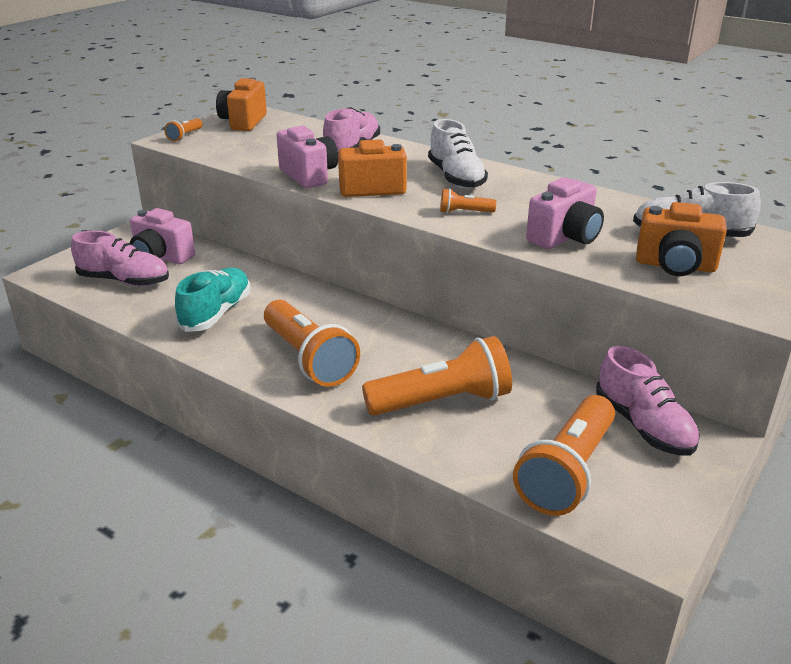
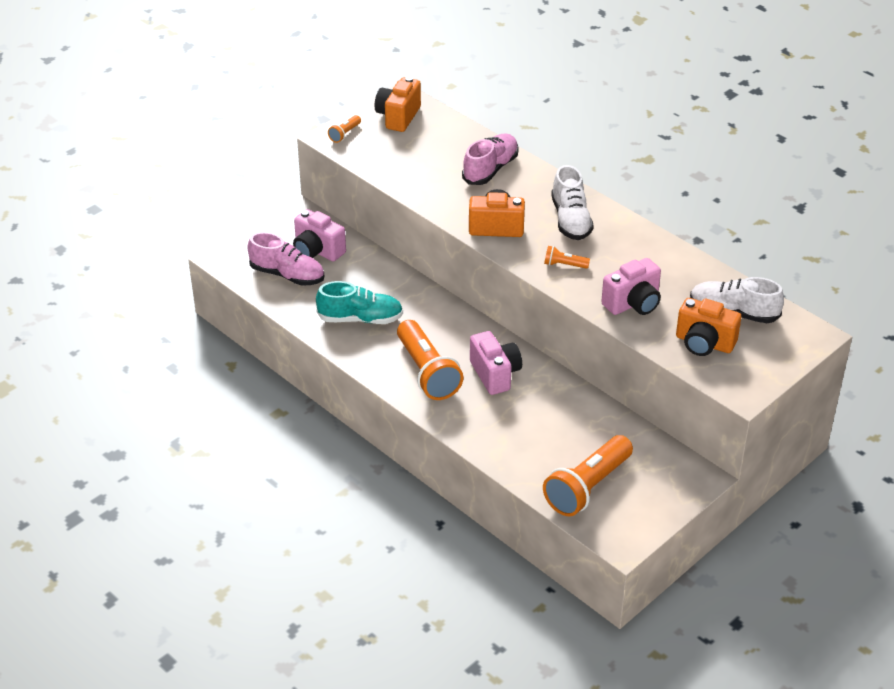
camera: 10 degrees right, 10 degrees up
(216, 313) = (360, 319): turquoise shoe -> turquoise shoe turned 60 degrees clockwise
(309, 175) = (447, 203): pink camera -> pink camera (495, 374)
(442, 401) = (517, 422): orange flashlight -> none
(643, 426) = (656, 460): pink shoe -> none

